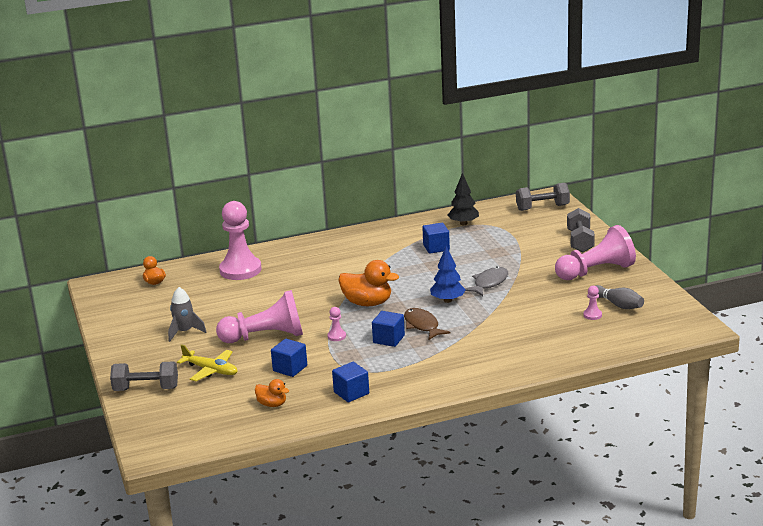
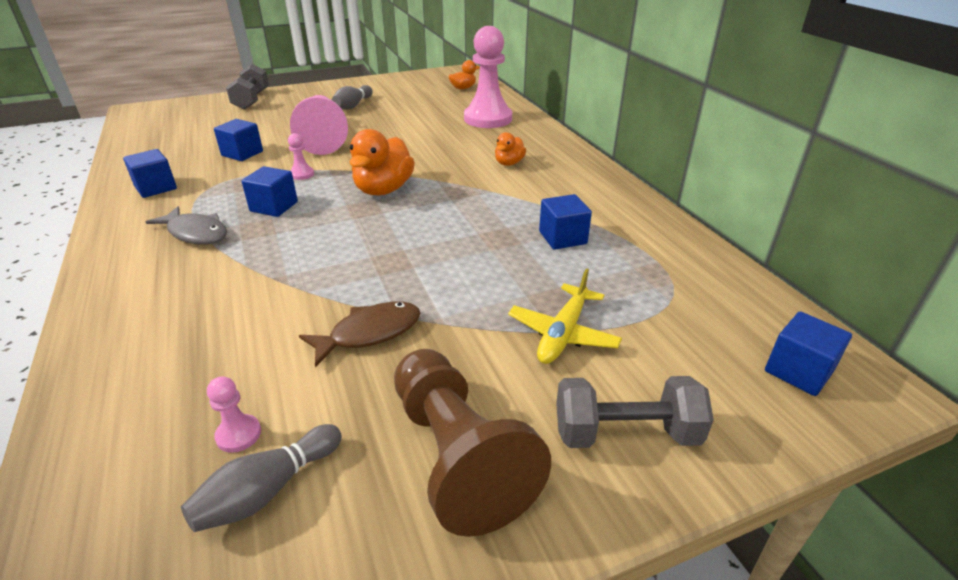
camera: 85 degrees right, 10 degrees up
(185, 332) = (353, 106): grey rocket -> grey bowling pin
(211, 370) = (267, 120): yellow plane -> yellow plane (563, 333)
(272, 404) = (172, 149): orange duck -> orange duck (509, 163)
(422, 325) = (299, 230): brown fish -> brown fish (369, 333)
(447, 300) = (371, 250): blue tree -> none
(463, 223) = (668, 263): black tree -> none
(489, 283) = (423, 291): grey fish -> grey fish (196, 233)
(542, 208) = (798, 371): grey dumbbell -> blue cube
(596, 271) = (457, 456): pink pawn -> brown pawn

